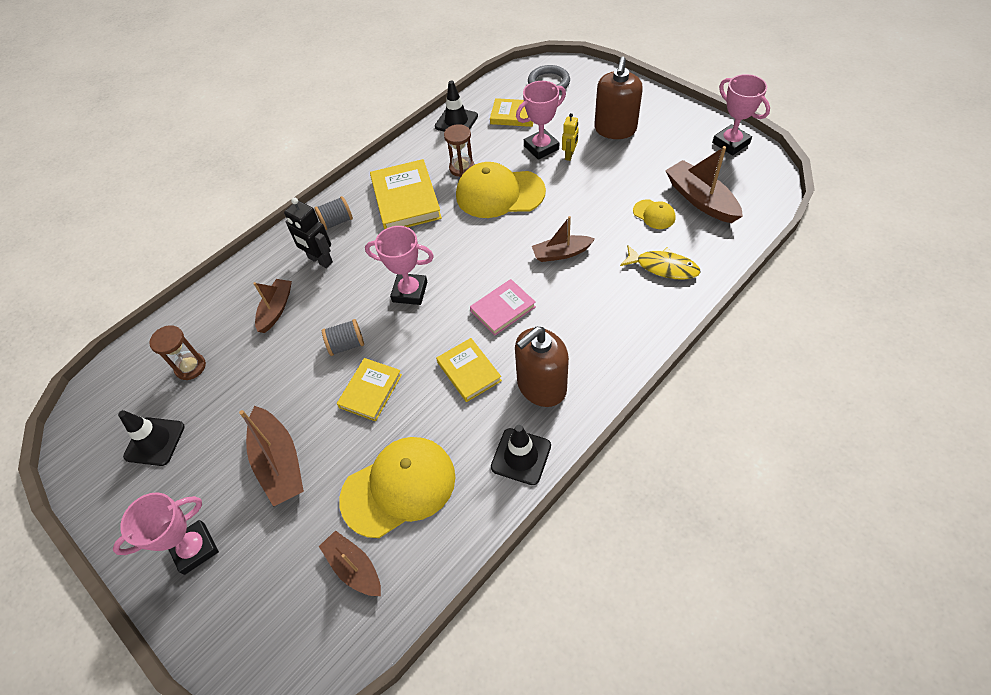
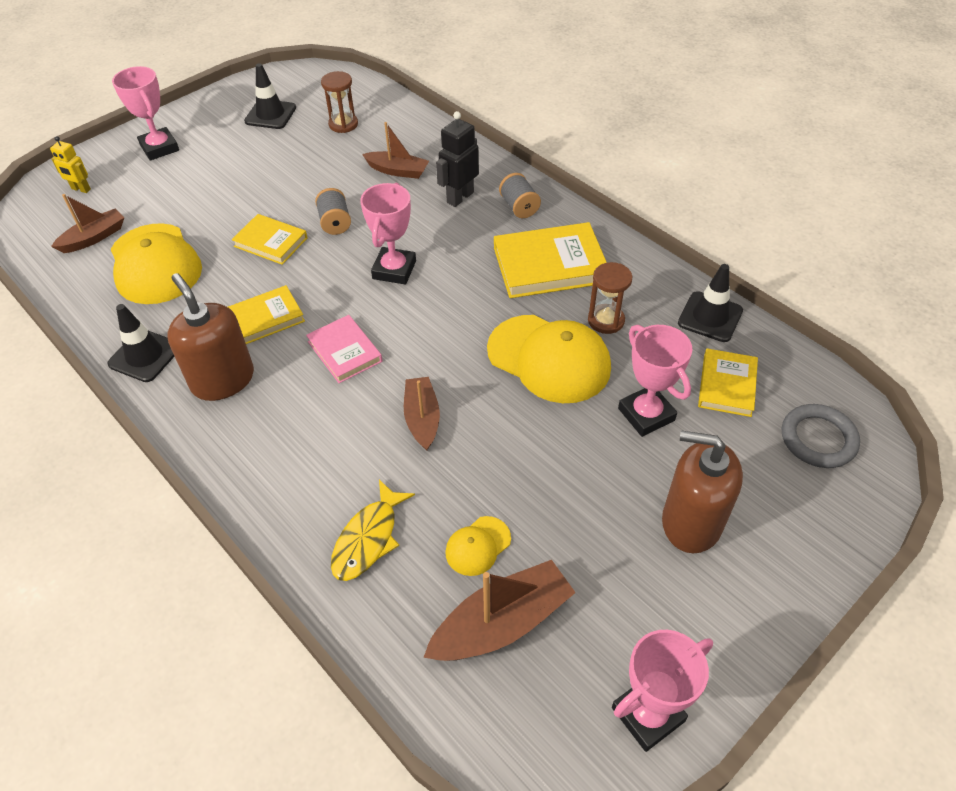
camera: 90 degrees right, 5 degrees down
(279, 462) = (217, 187): brown boat -> none
(499, 193) = (549, 359): yellow cap -> yellow cap turned 120 degrees clockwise
(569, 155) = (626, 449): yellow robot -> yellow robot (81, 189)

